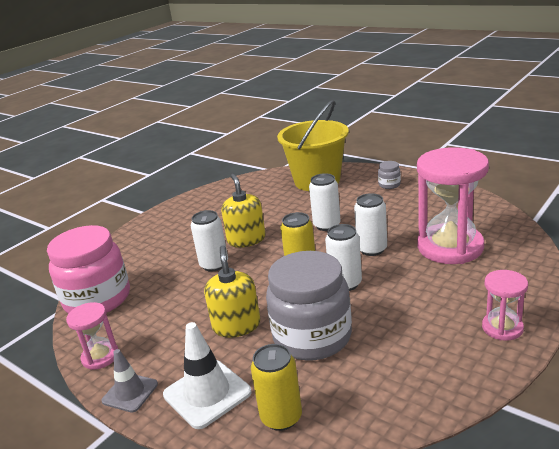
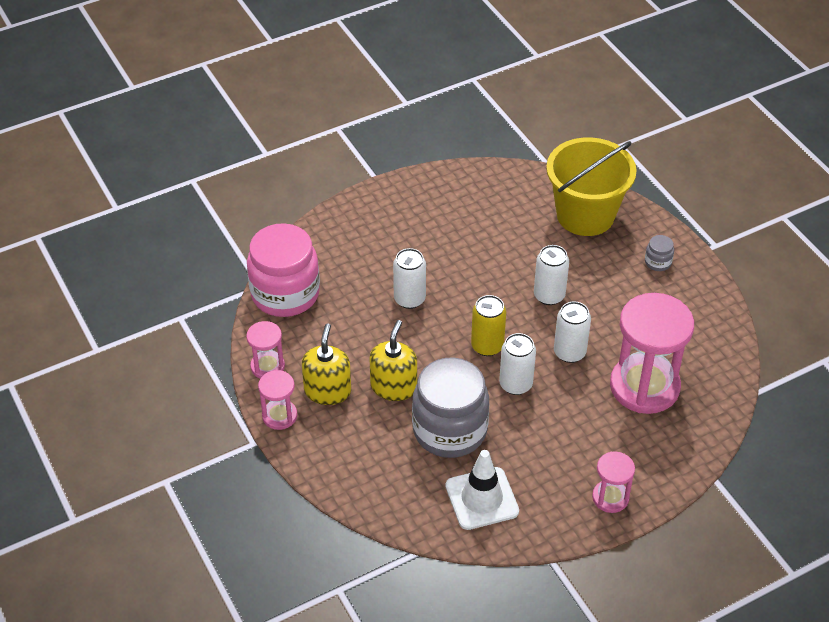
camera: 20 degrees right, 20 degrees up
(130, 392) = (279, 416): grey traffic cone -> pink hourglass
(207, 393) = (338, 445): white traffic cone -> white traffic cone (482, 498)
(246, 239) = (458, 277): yellow soap dispenser -> yellow soap dispenser (327, 391)
(281, 417) = (383, 493): yellow can -> none

